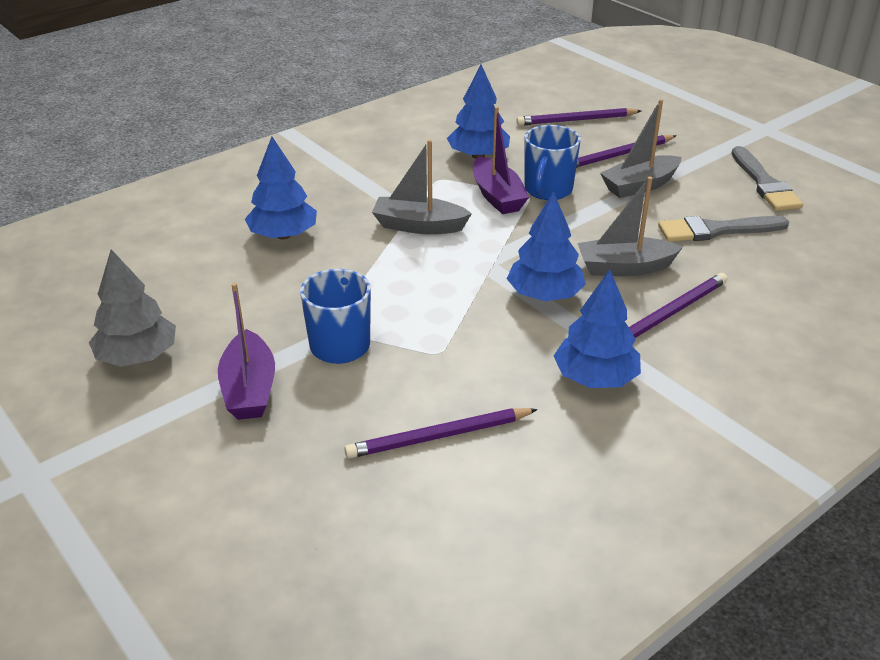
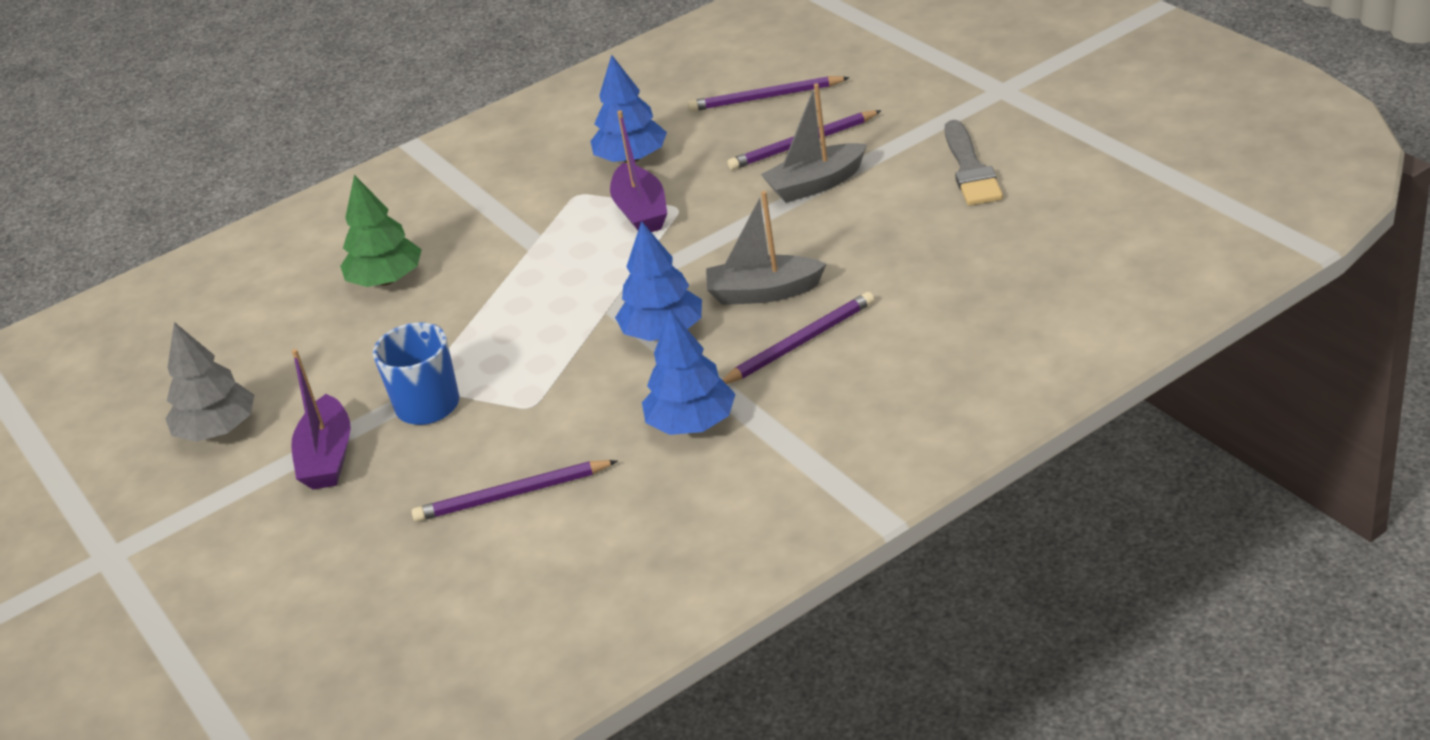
camera: 10 degrees right, 0 degrees up
(283, 235) = (386, 280): blue tree -> green tree
(418, 226) = (541, 257): grey boat -> none
(547, 190) = (703, 199): blue mug -> none
(716, 230) = (887, 237): grey brush -> none

